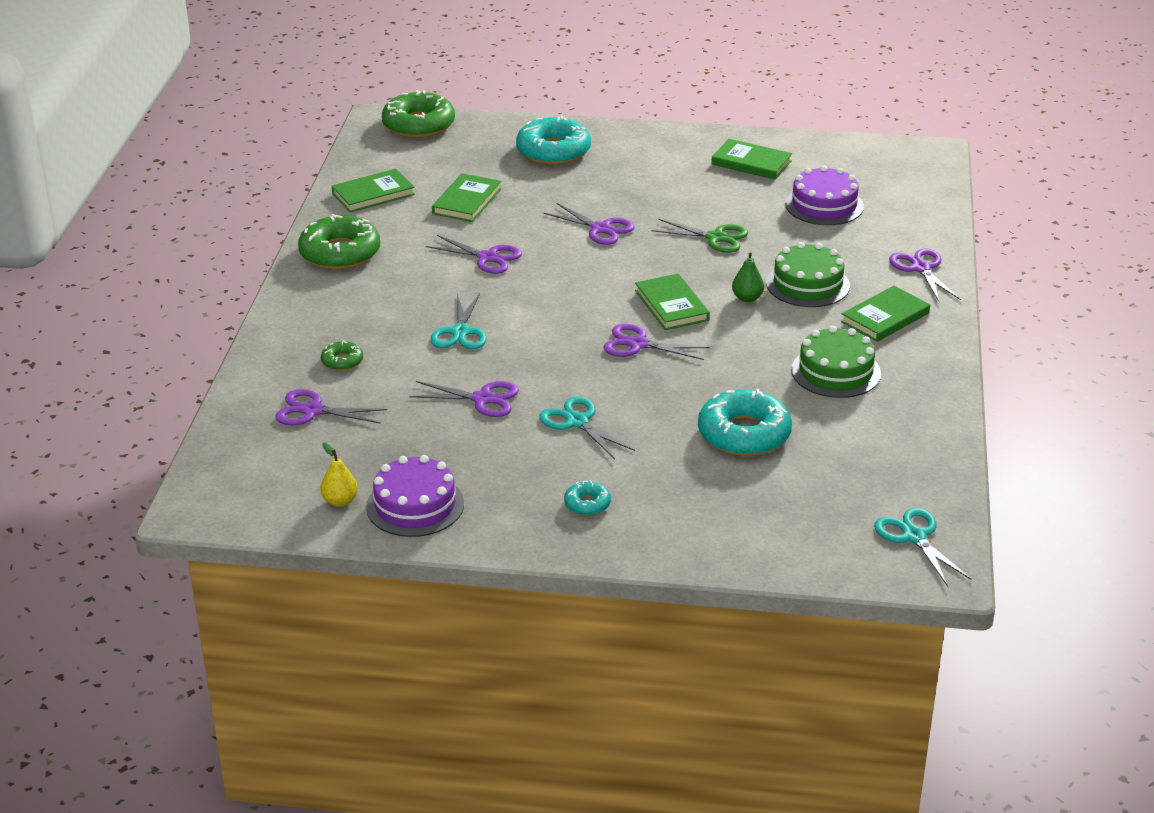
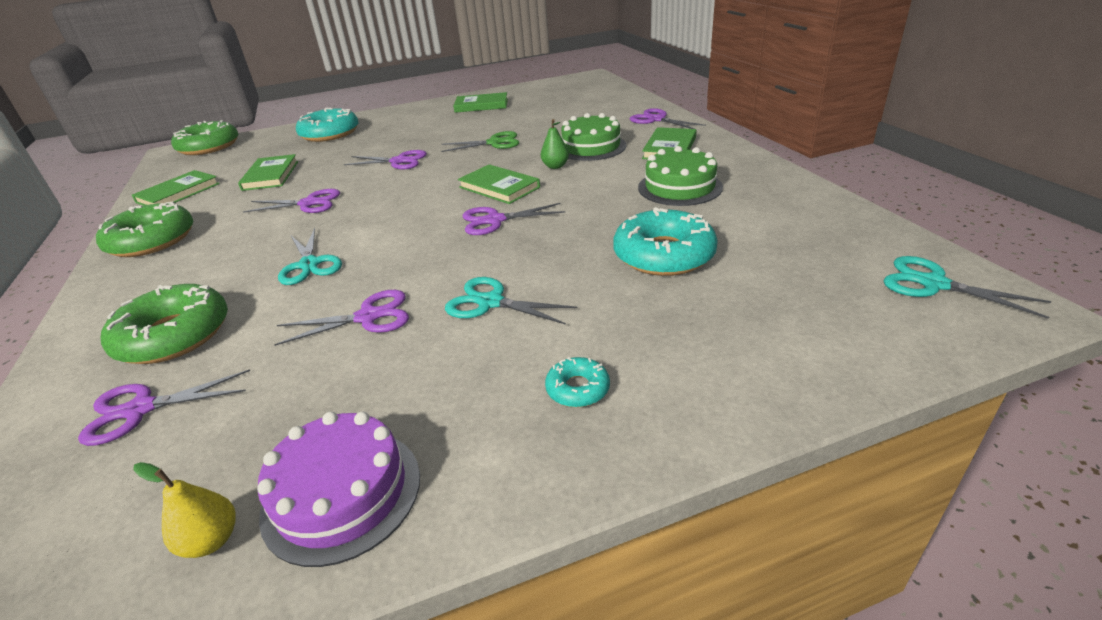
camera: 25 degrees left, 0 degrees up
(342, 361) = (174, 335): green donut -> green donut, size x2.10
(824, 205) = (553, 110): purple cake -> none

